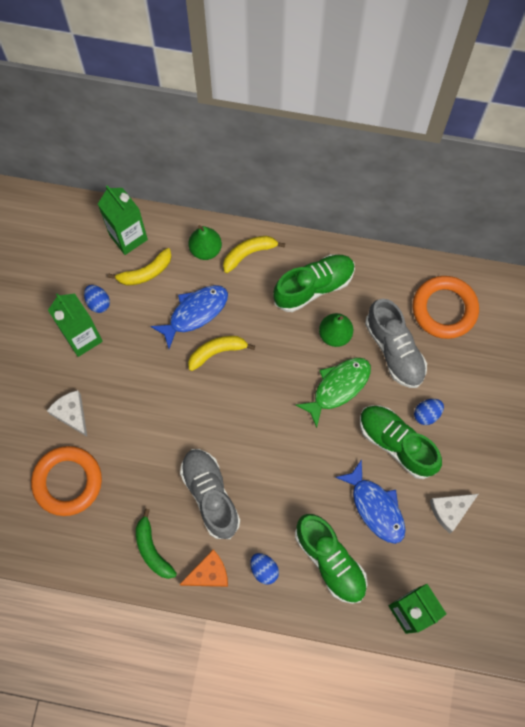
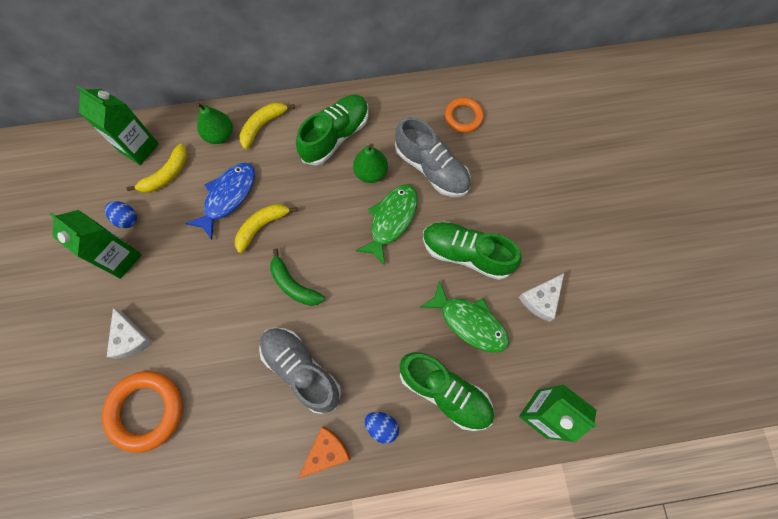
camera: 20 degrees left, 0 degrees up
(72, 414) = (130, 338): white cheese -> white cheese turned 150 degrees counterclockwise
(152, 549) = (259, 449): green banana -> green banana (293, 285)
(375, 507) = (469, 322): blue fish -> green fish
(426, 414) = (484, 216): blue egg -> none
(444, 309) = (463, 117): orange ring -> orange ring, size x0.60

